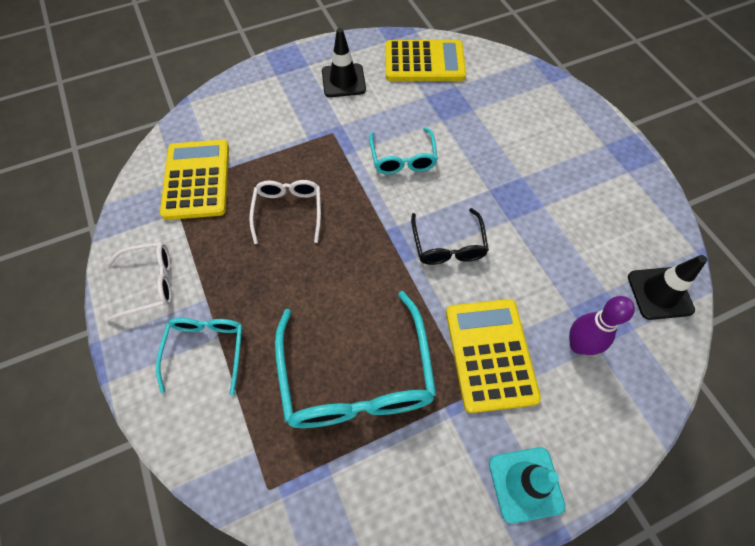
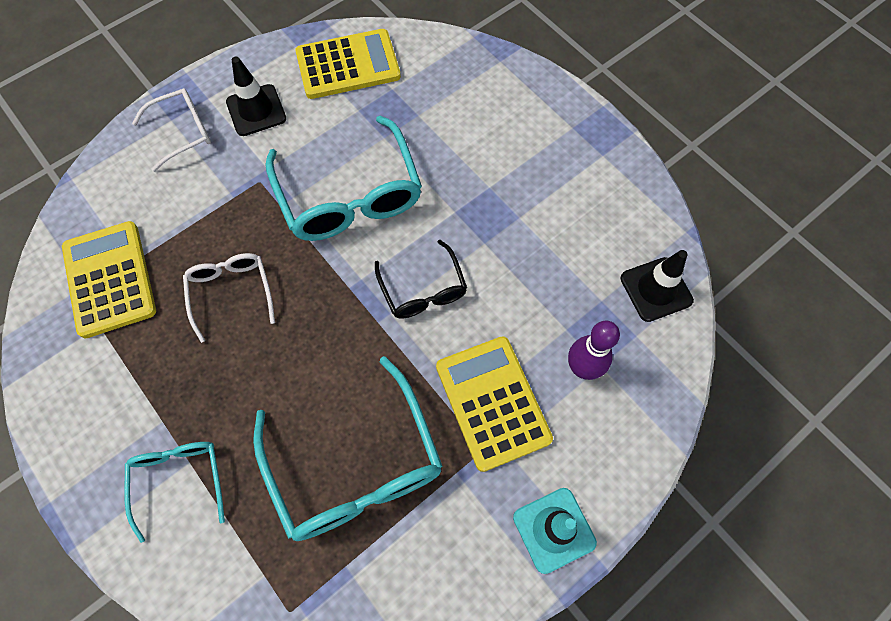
camera: 15 degrees left, 5 degrees up
(151, 283) = (91, 420): white glasses -> white glasses (183, 132)
(403, 159) = (350, 196): turquoise glasses -> turquoise glasses, size x1.80

